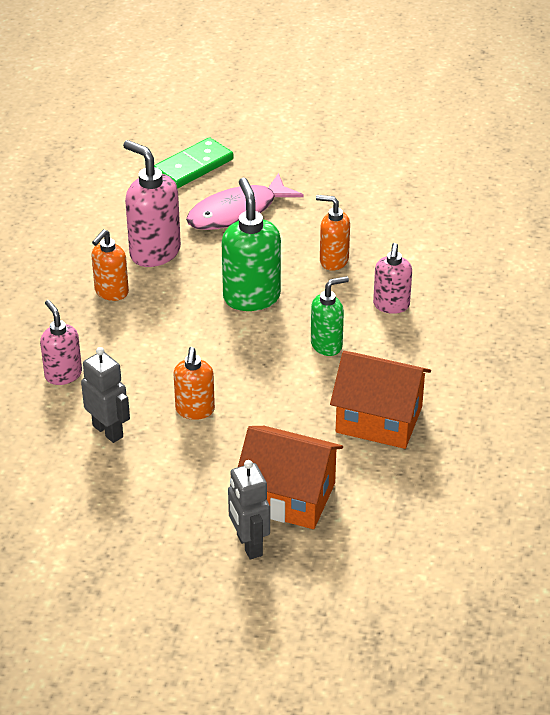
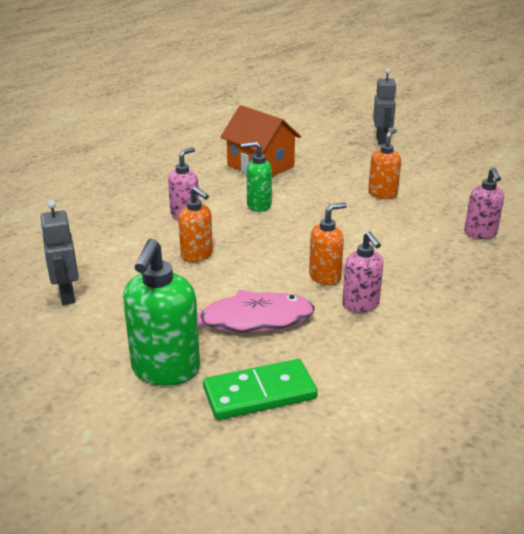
camera: 155 degrees left, 10 degrees down
(108, 431) = (452, 197): grey robot -> grey robot (66, 295)
(111, 292) = (419, 281): orange soap dispenser -> orange soap dispenser (325, 277)
(154, 252) = (361, 305): pink soap dispenser -> pink soap dispenser, size x0.63
(251, 297) = (292, 247): green soap dispenser -> green soap dispenser (165, 370)
(288, 497) = (345, 150): orange house -> none

